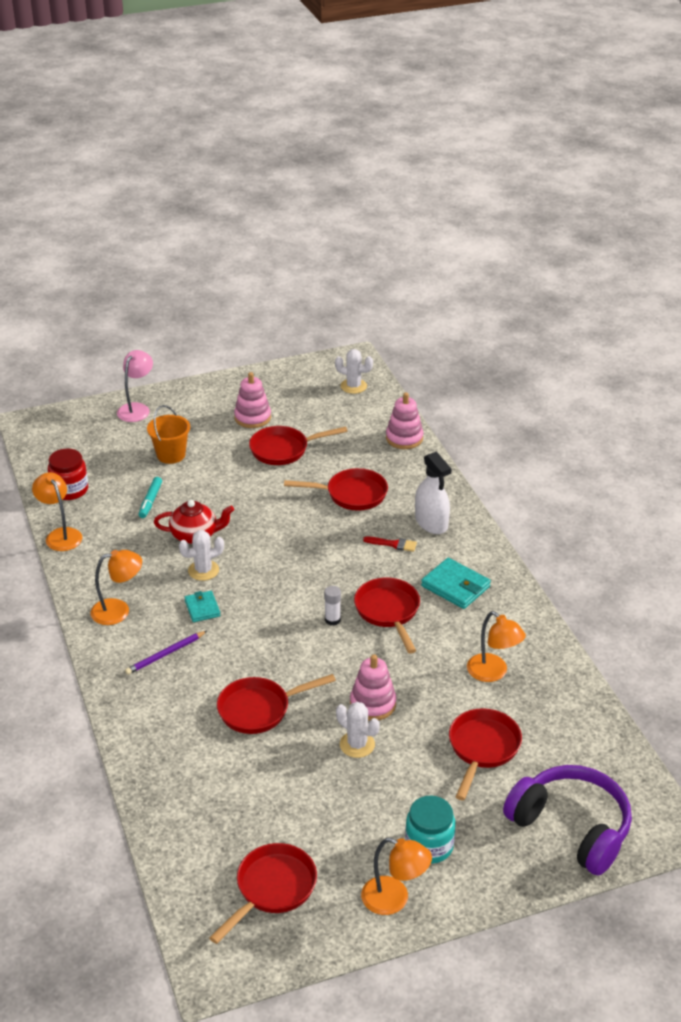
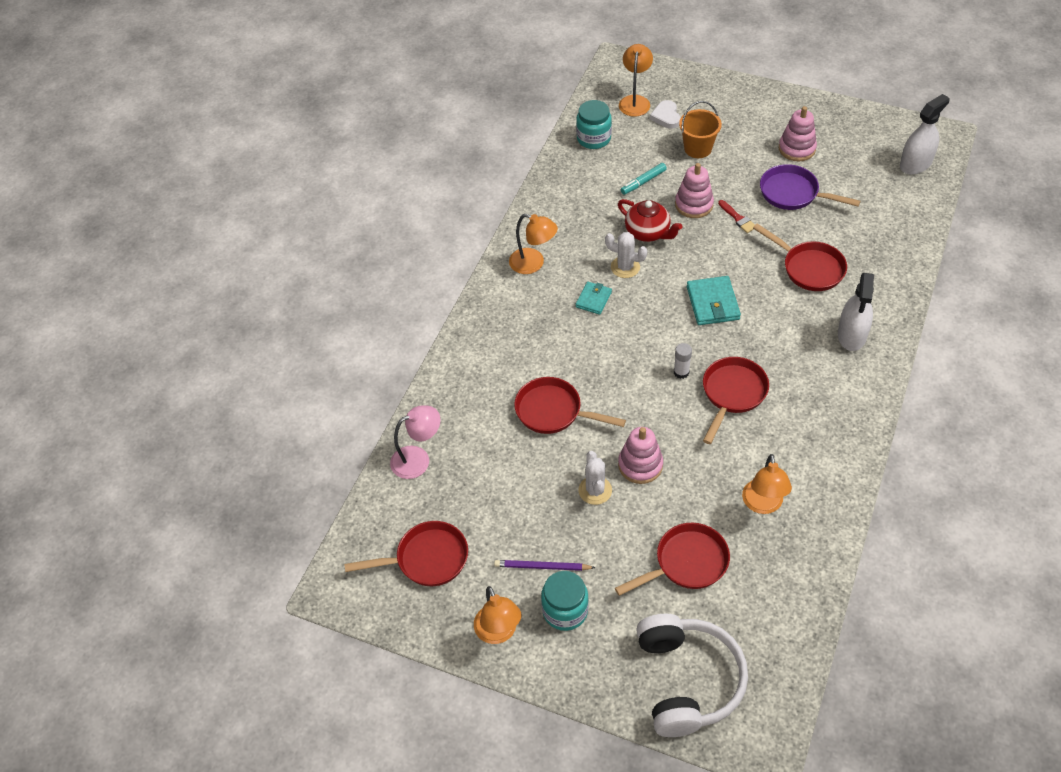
camera: 45 degrees right, 15 degrees up
(60, 535) = (552, 174): orange lamp -> orange lamp (635, 101)
(70, 490) = (593, 138): red jar -> turquoise jar
(118, 444) = (666, 117): none -> white heart
(137, 409) = (711, 91): pink lamp -> pink lamp (418, 459)
(165, 654) = (531, 321): purple pencil -> purple pencil (542, 567)
(284, 450) = (793, 193): red pan -> purple pan
(353, 386) = (915, 164): white cactus -> white spray bottle
(393, 544) = (798, 335): red brush -> red brush (738, 218)
(404, 438) = (910, 240): pink stacking toy -> pink stacking toy (694, 205)
(455, 586) = (812, 407): turquoise wallet -> turquoise wallet (713, 303)
(571, 828) = (687, 681): purple headphones -> white headphones

